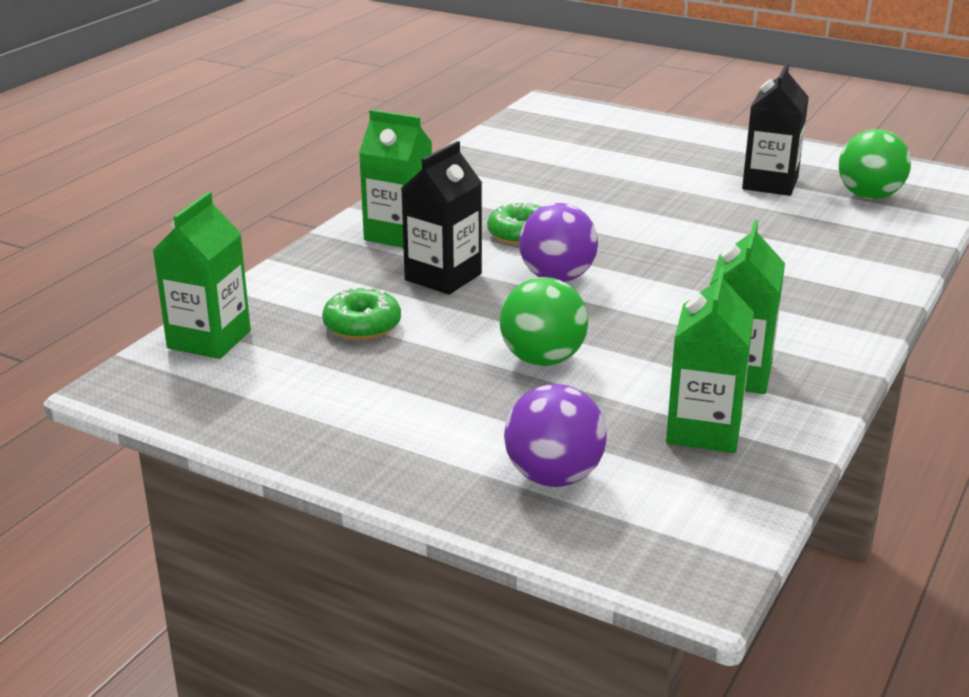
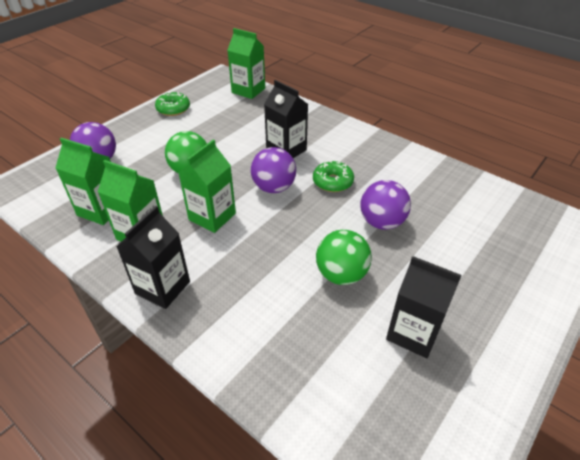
camera: 100 degrees right, 15 degrees up
(362, 325) = (245, 124): green donut -> green donut (173, 109)
(398, 234) = (340, 140): green carton -> green carton (212, 216)
(598, 200) = (381, 222): none -> purple ball
(827, 333) = (162, 287): none -> black carton
(869, 196) = (382, 405): green ball -> green ball (341, 274)

